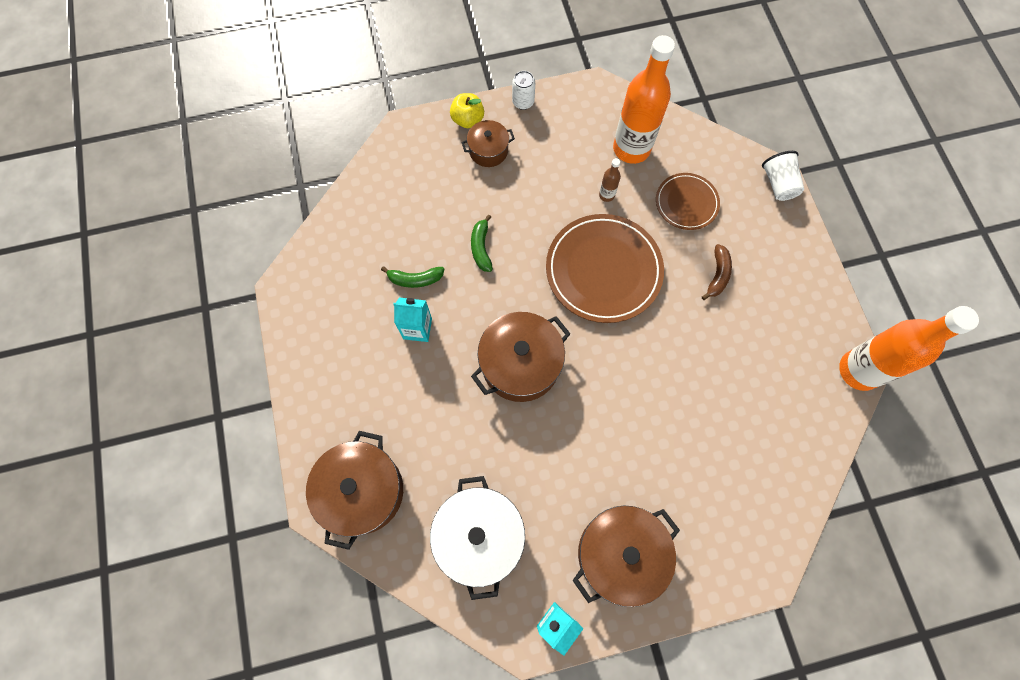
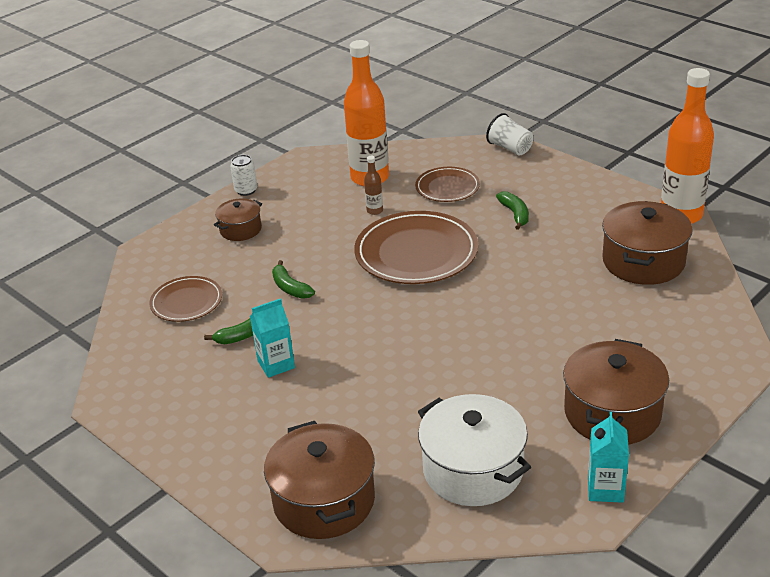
camera: 30 degrees left, 35 degrees down
(398, 213) = (186, 302): none -> brown plate
(468, 120) = (203, 220): yellow apple -> none
(520, 364) = (399, 341): brown pot -> brown pot (643, 261)
(717, 275) = (515, 214): brown banana -> green banana

